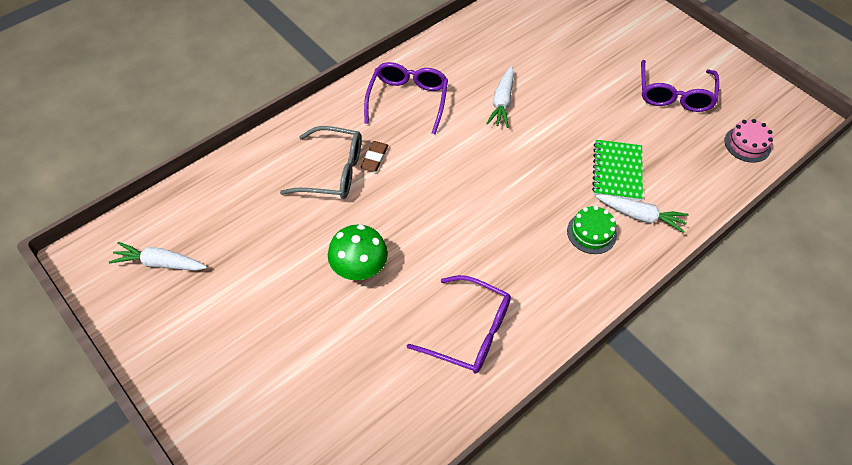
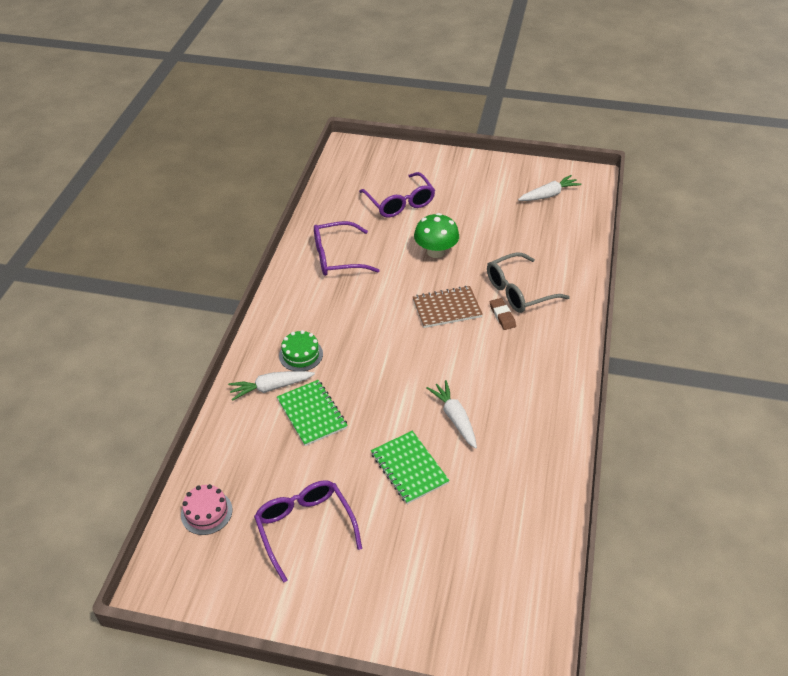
camera: 145 degrees right, 10 degrees down
(408, 100) = (530, 372): purple glasses -> purple glasses (400, 203)
(415, 196) = (447, 308): none -> brown notebook
(568, 89) = (409, 468): none -> green notebook

